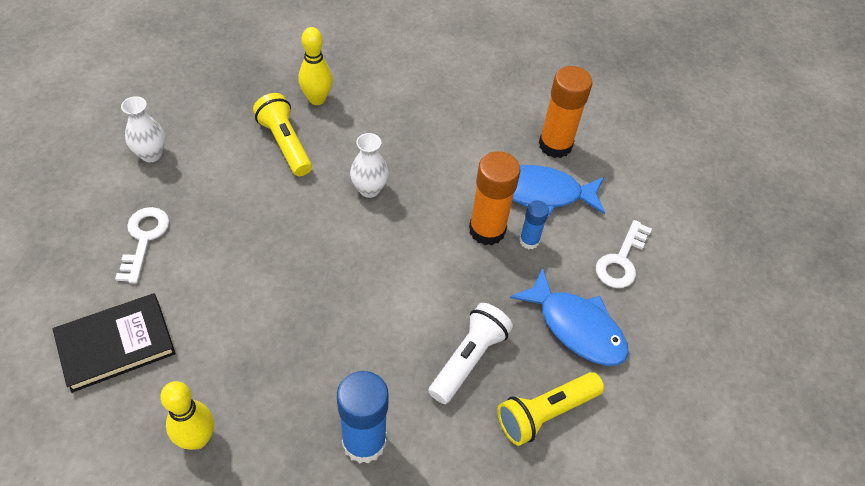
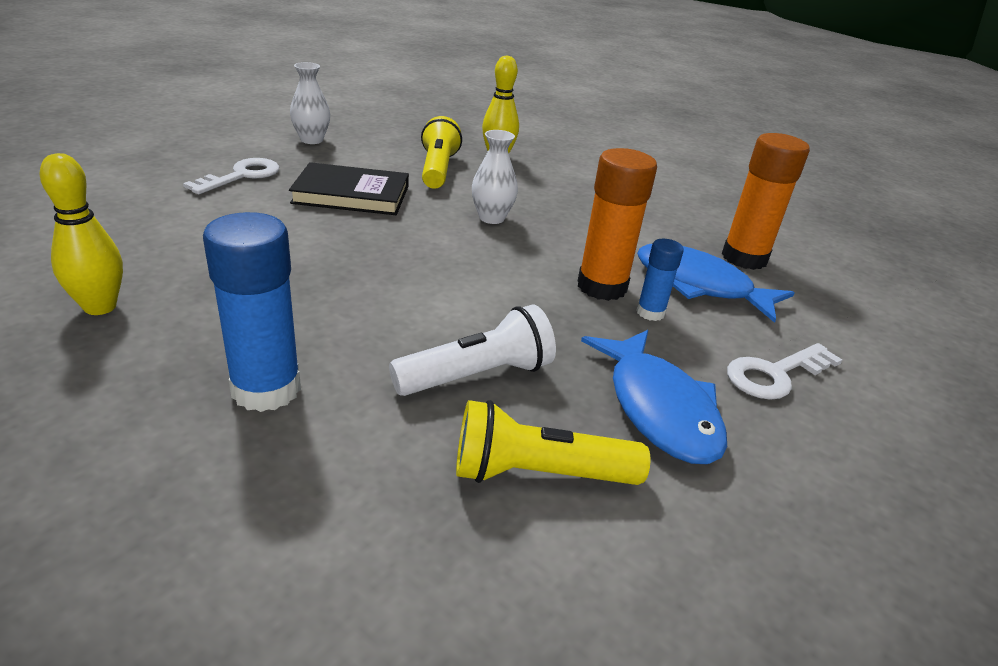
camera: 30 degrees right, 20 degrees down
(116, 344) = (127, 220): black book -> black book (351, 194)

